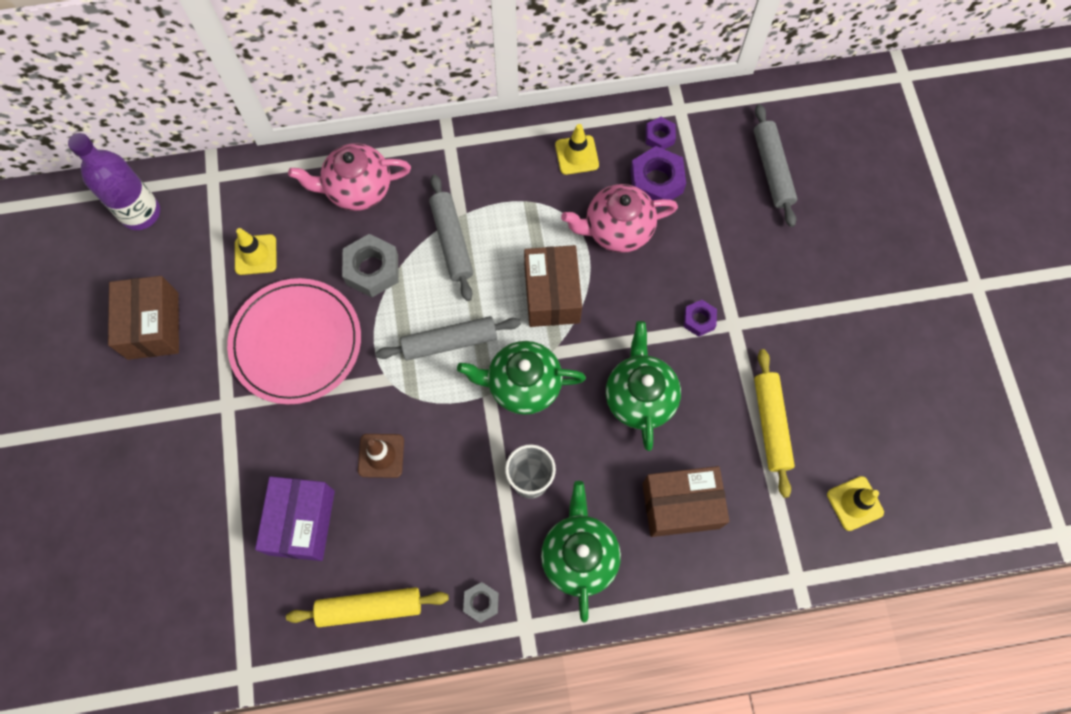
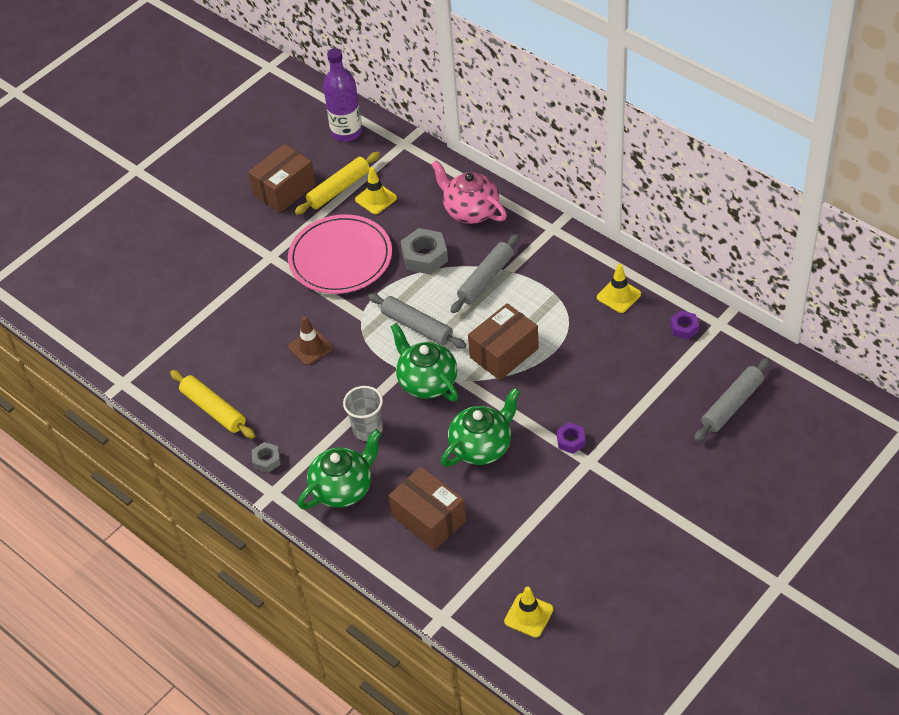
camera: 55 degrees right, 20 degrees down
(302, 522) = (234, 341): purple box -> none
(617, 229) = (588, 353): pink teapot -> none
(656, 181) = (648, 349): purple nut -> none
(771, 424) = (537, 530): yellow rolling pin -> yellow rolling pin (339, 189)

